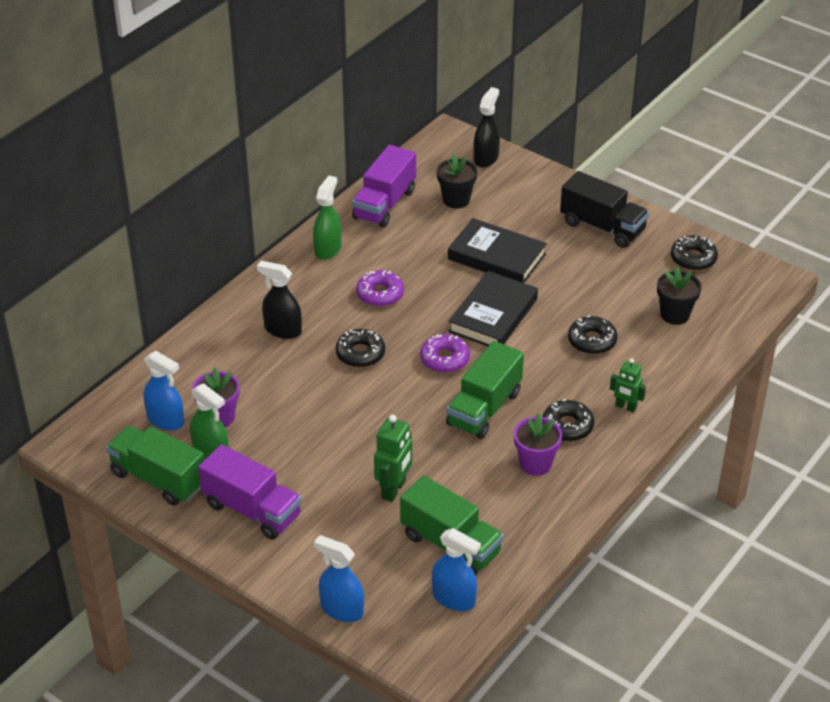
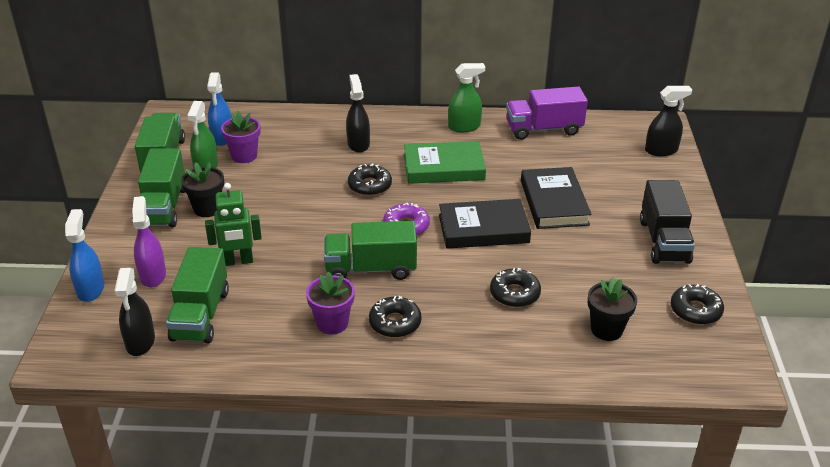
camera: 55 degrees right, 5 degrees down
(252, 510) = (164, 207): purple truck -> green truck
(360, 557) = (153, 275): none -> purple spray bottle
(380, 294) = (444, 167): purple donut -> green book
(454, 598) = (140, 342): blue spray bottle -> black spray bottle
(456, 200) = (593, 157): black flower pot -> black flower pot (207, 209)
(625, 407) = (453, 348): green robot -> none

